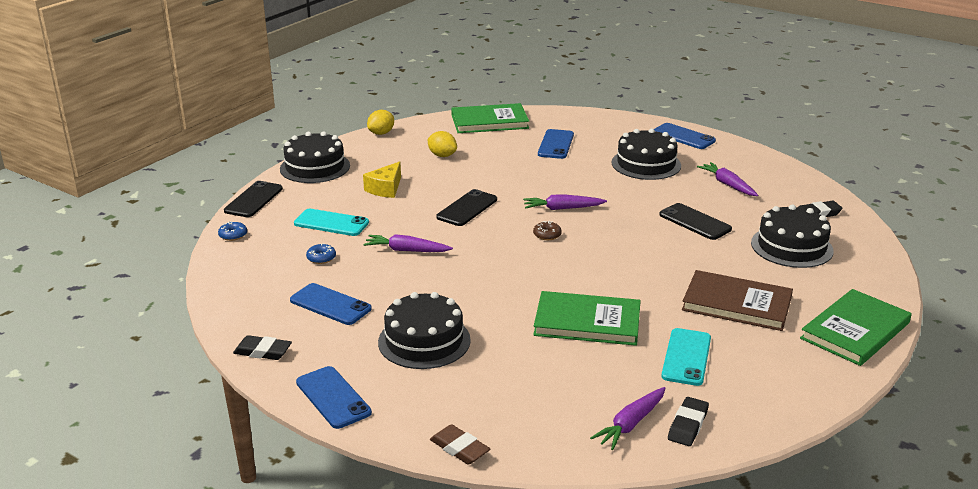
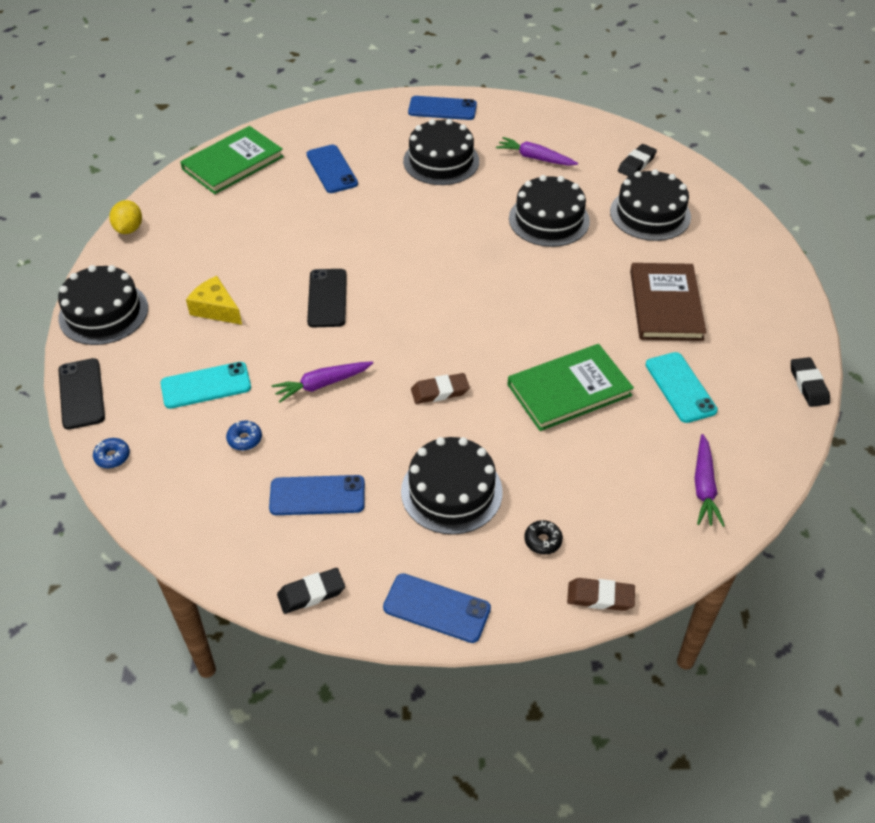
camera: 35 degrees left, 20 degrees up
(385, 189) = (216, 309): yellow cheese -> yellow cheese turned 135 degrees clockwise
(442, 155) = (230, 234): yellow lemon -> none
(456, 397) = (543, 541): none -> black donut
(485, 285) = (440, 391): none -> brown eraser
(547, 235) = (436, 298): brown donut -> none
(562, 208) = (418, 256): purple carrot -> none
(687, 425) = (744, 462): black eraser -> black eraser (808, 385)
(695, 222) = (549, 219): black phone -> black cake
(736, 304) = (665, 305): brown book -> brown book turned 75 degrees counterclockwise
(855, 331) = (773, 290): green book -> none

